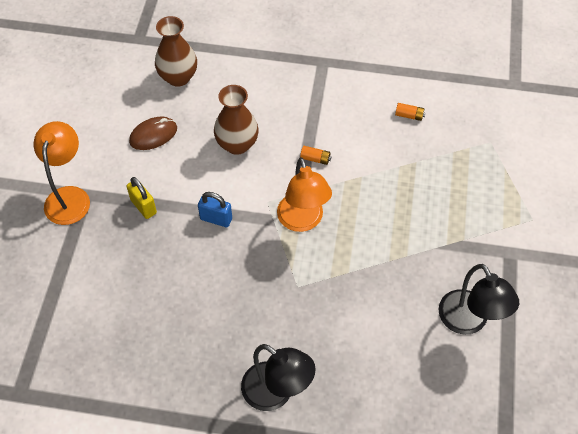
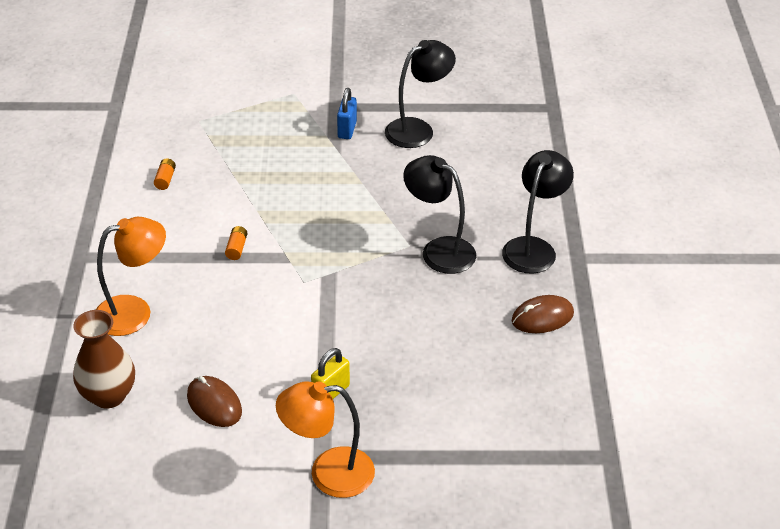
camera: 100 degrees left, 15 degrees down
(184, 379) = (542, 317): none -> brown mouse
(216, 219) = (336, 322): blue padlock -> blue padlock (347, 130)
(237, 144) = (222, 319): brown vase -> none
(287, 309) = (439, 250): none -> black lamp
(302, 221) = (326, 250): orange lamp -> orange lamp (134, 312)

